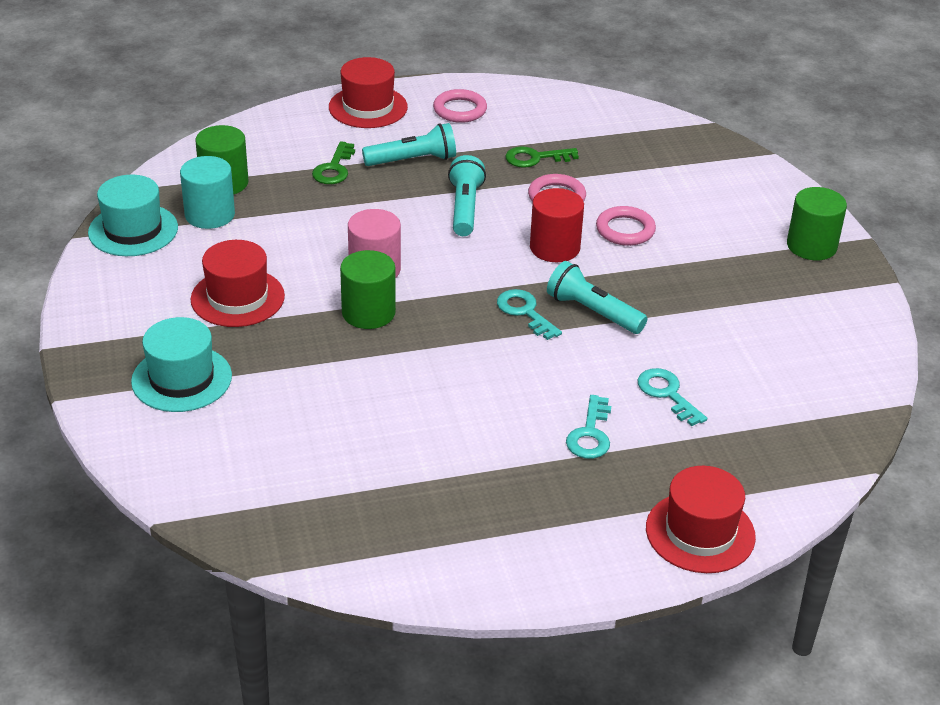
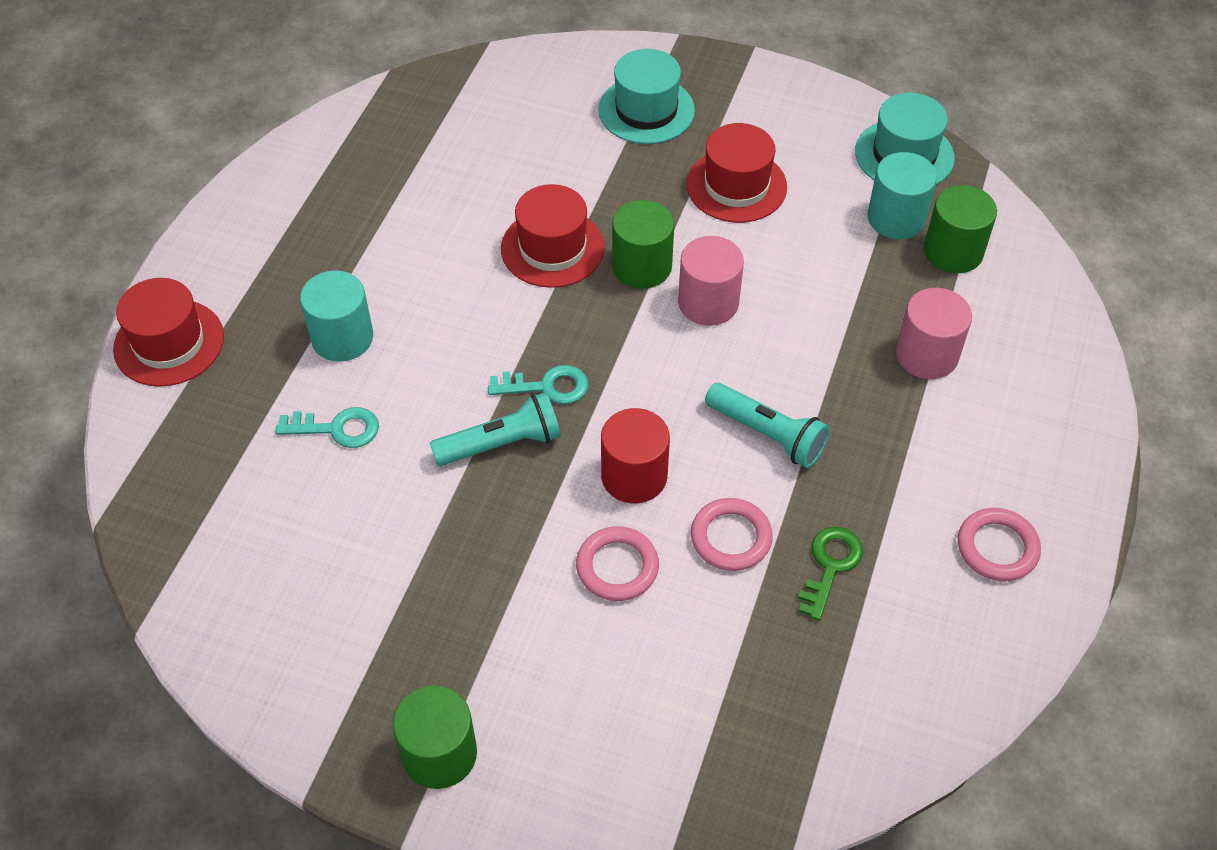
camera: 125 degrees right, 15 degrees up
(334, 168) = (927, 355): green key -> pink cylinder
(368, 107) = (1056, 452): red hat -> red hat (552, 248)
(413, 160) = (901, 436): turquoise flashlight -> none
(590, 434) = (342, 337): turquoise key -> turquoise cylinder

